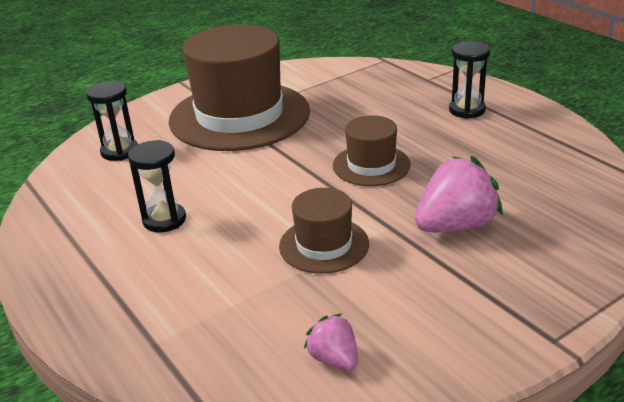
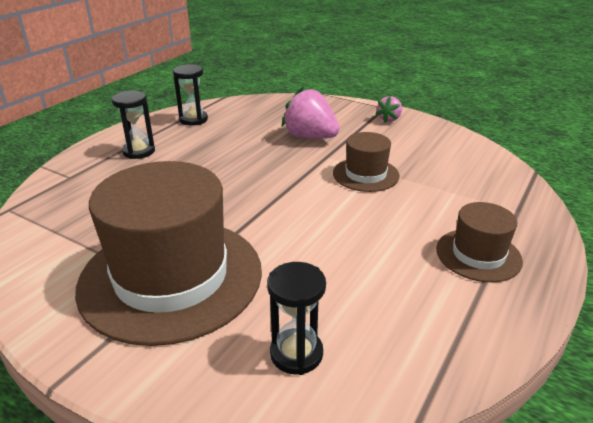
camera: 115 degrees left, 0 degrees up
(164, 220) = (397, 257): black hourglass -> black hourglass (193, 120)
(334, 359) = (457, 152): pink strawberry -> pink strawberry (389, 119)
(371, 165) = (249, 176): brown hat -> brown hat (478, 255)

